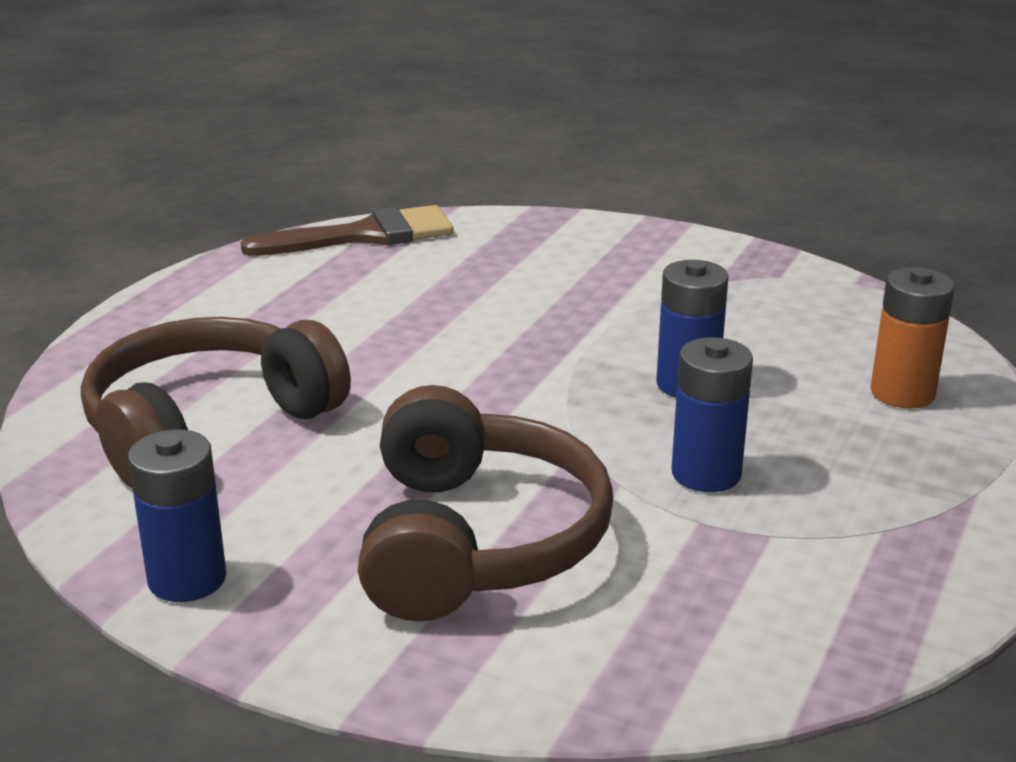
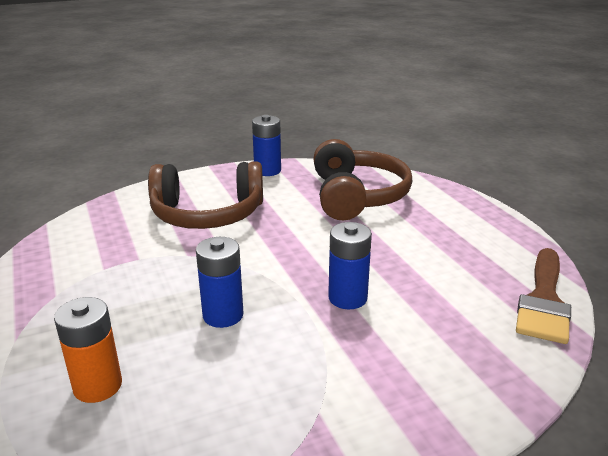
camera: 130 degrees right, 0 degrees up
(476, 541) = (207, 214): brown headphones -> brown headphones turned 45 degrees counterclockwise
(706, 474) = (157, 277): blue battery -> blue battery (347, 298)

